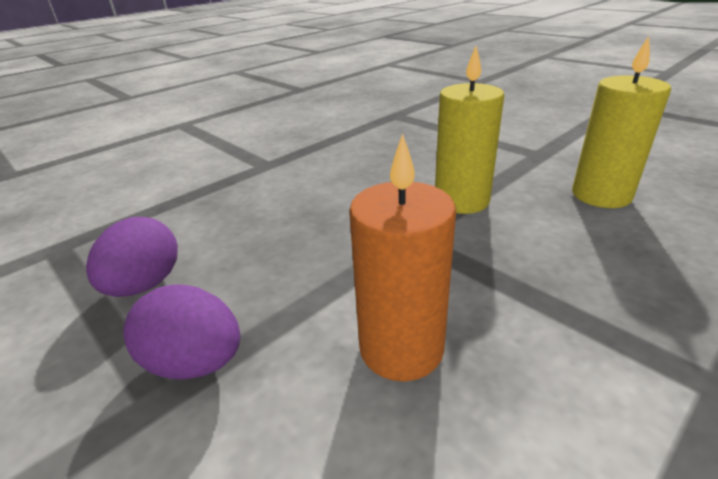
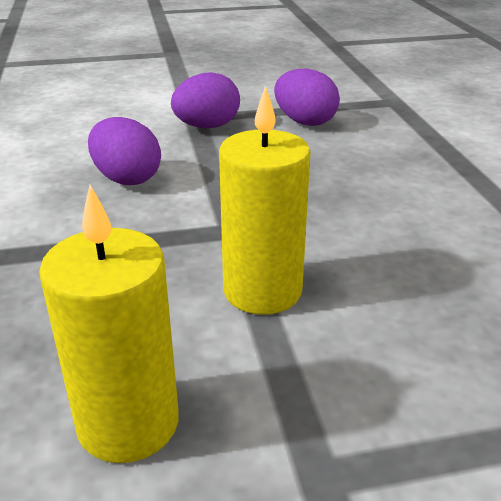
camera: 120 degrees right, 0 degrees up
(401, 348) = (127, 179): orange candle -> purple egg

